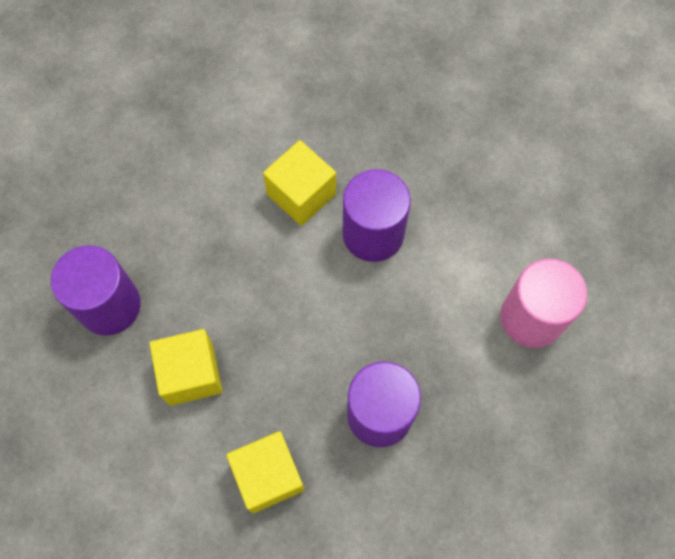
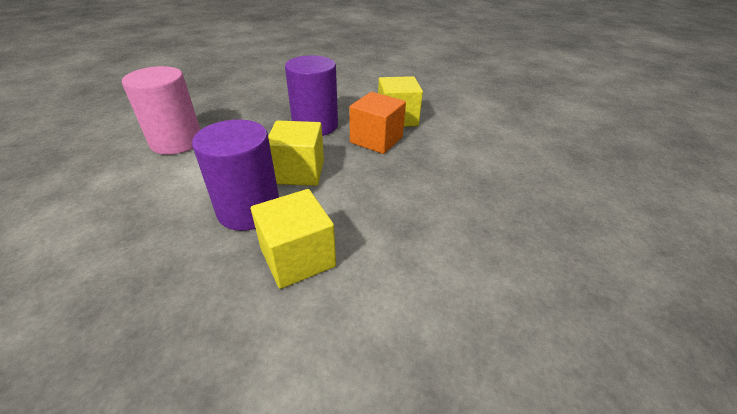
camera: 165 degrees left, 30 degrees down
(109, 305) = (515, 213): purple cylinder -> none
(191, 374) = (442, 163): yellow cube -> yellow cube (299, 172)
(284, 403) = (376, 140): none -> orange cube

